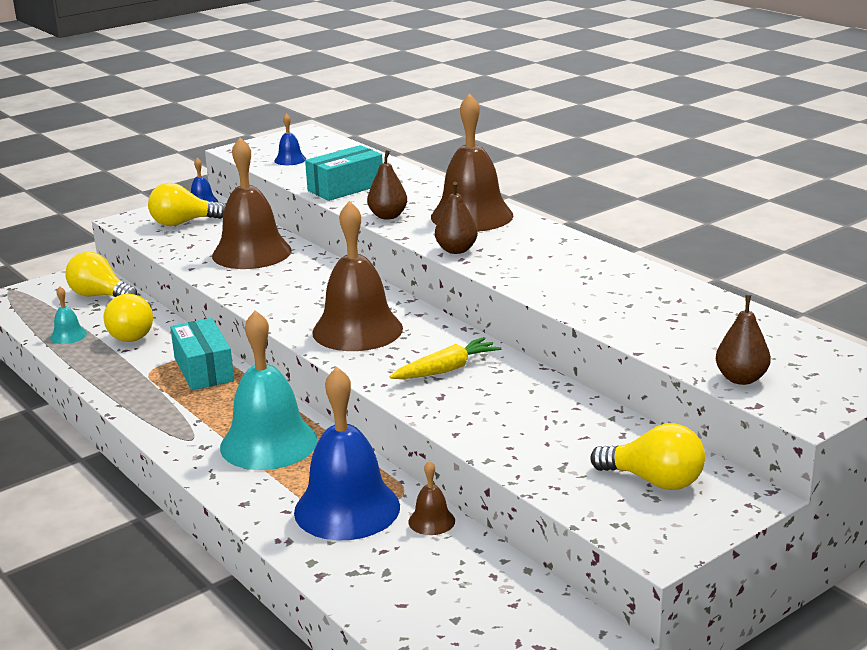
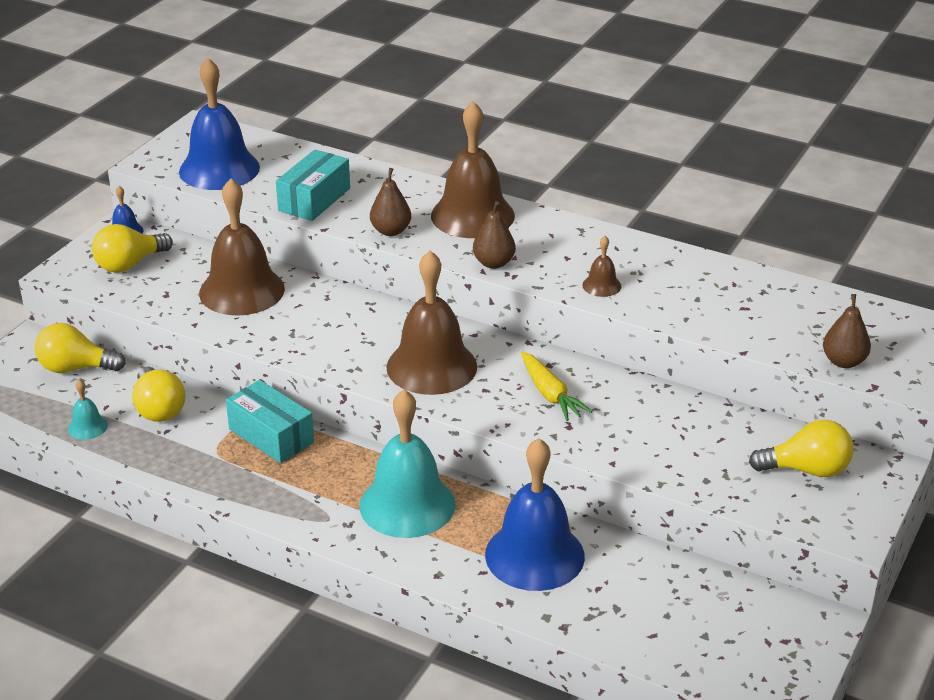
camera: 25 degrees left, 10 degrees up
(290, 160) = (219, 169): blue bell -> blue bell, size x2.30
(431, 521) = (616, 547): brown bell -> brown bell (601, 285)
(446, 369) = (550, 394): yellow carrot -> yellow carrot turned 120 degrees clockwise

